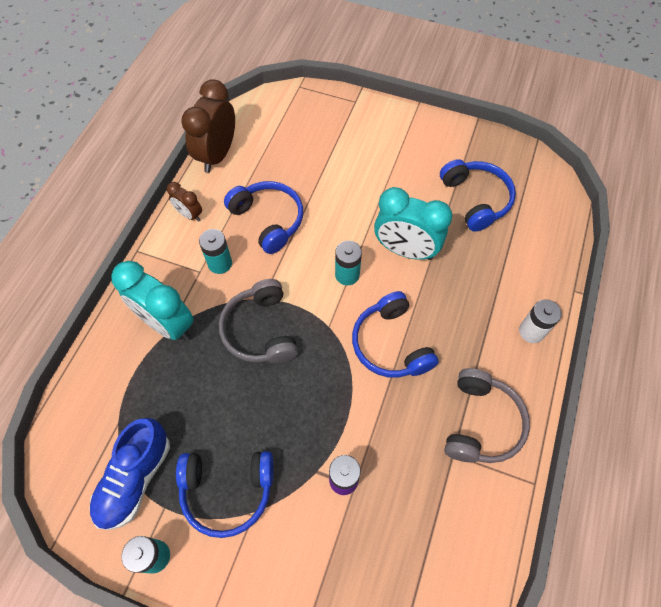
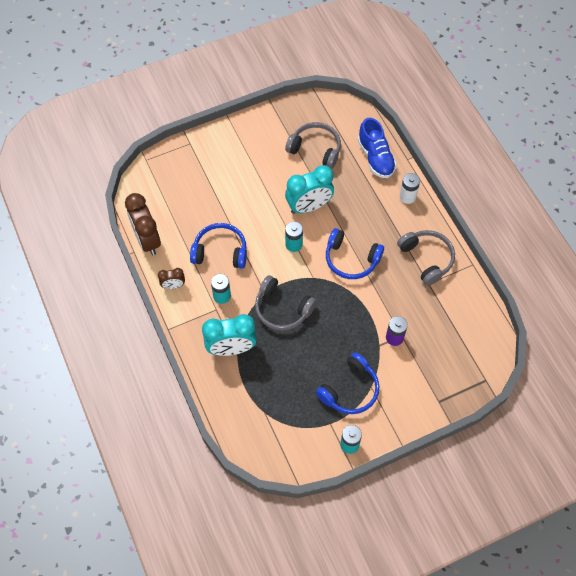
camera: 45 degrees left, 0 degrees up
(135, 478) = (302, 425): blue shoe -> blue shoe (376, 157)
(475, 199) = (315, 149): blue headphones -> grey headphones

